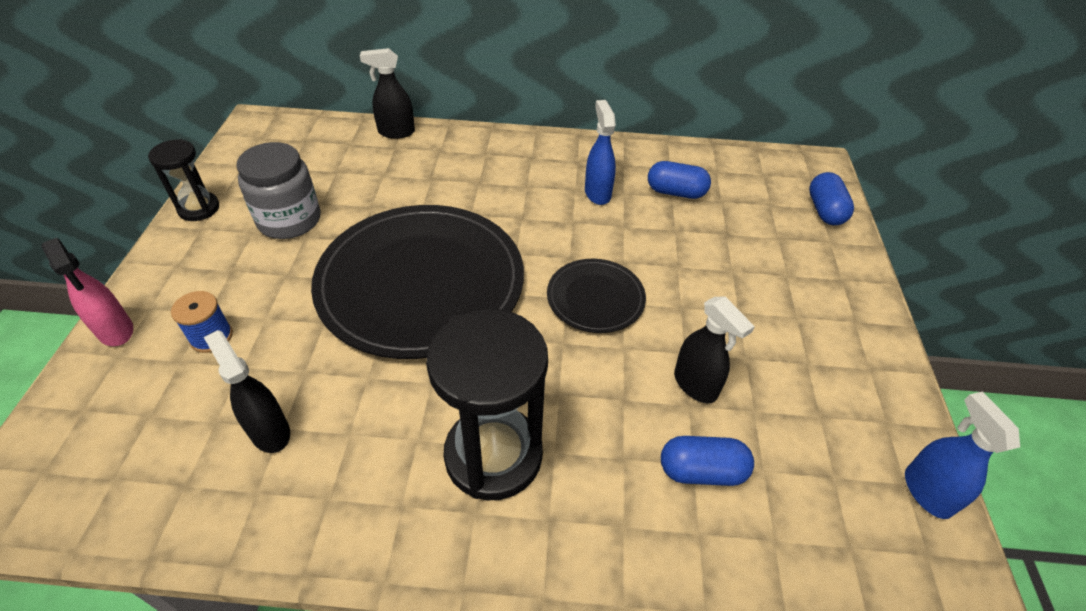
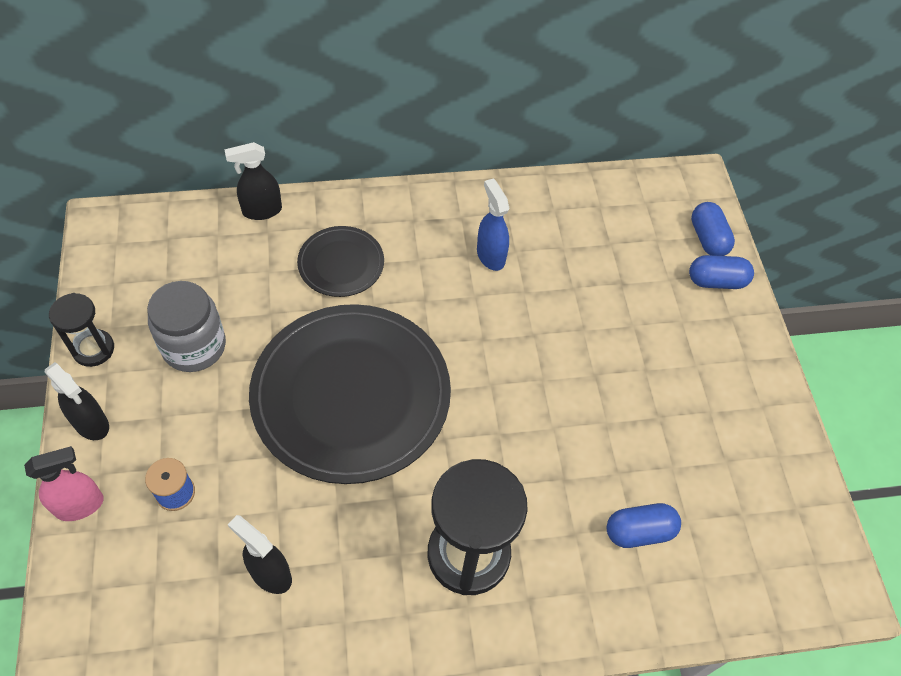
camera: 15 degrees left, 10 degrees up
(116, 331) = (80, 505): pink spray bottle -> pink spray bottle turned 60 degrees counterclockwise
(595, 298) = (516, 380): black plate -> black plate (341, 263)
(676, 192) = (565, 241): blue capsule -> blue capsule (716, 281)
(695, 385) = (621, 453): black spray bottle -> black spray bottle (91, 424)
(926, 491) = (812, 511): blue spray bottle -> none

